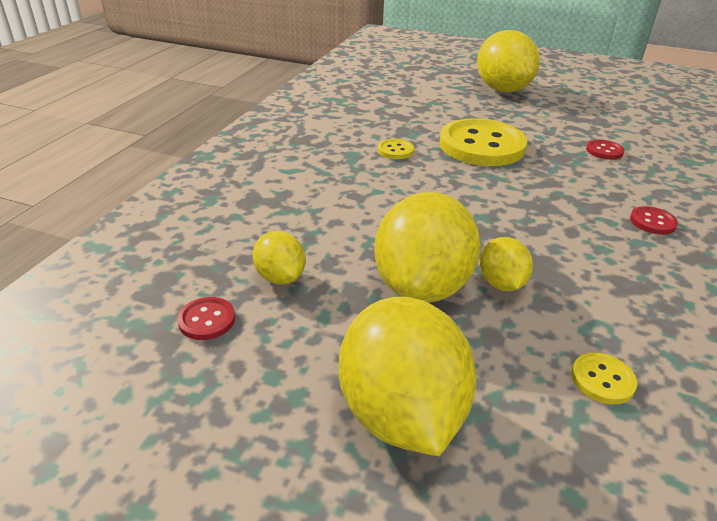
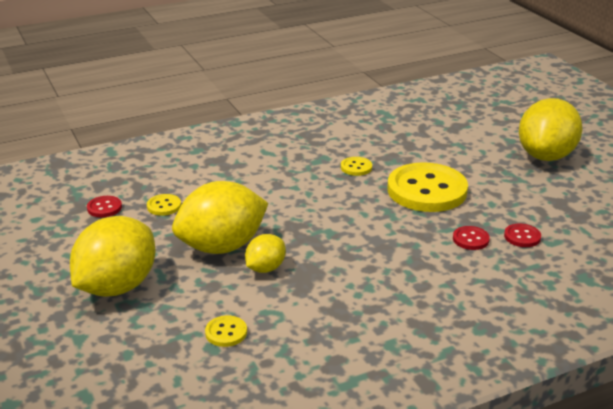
camera: 45 degrees right, 5 degrees down
(280, 277) = (164, 206): yellow lemon -> yellow button
(652, 222) = (441, 293): red button -> red button (470, 239)

